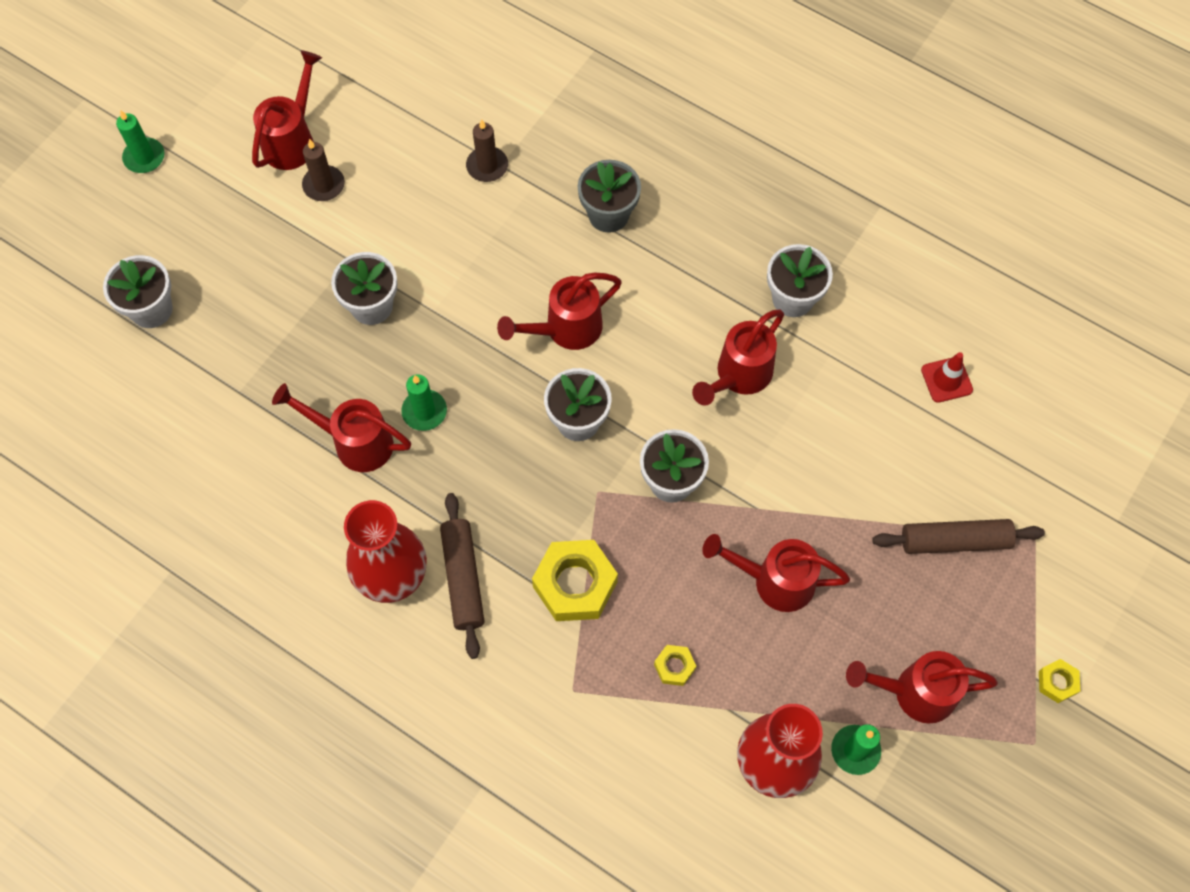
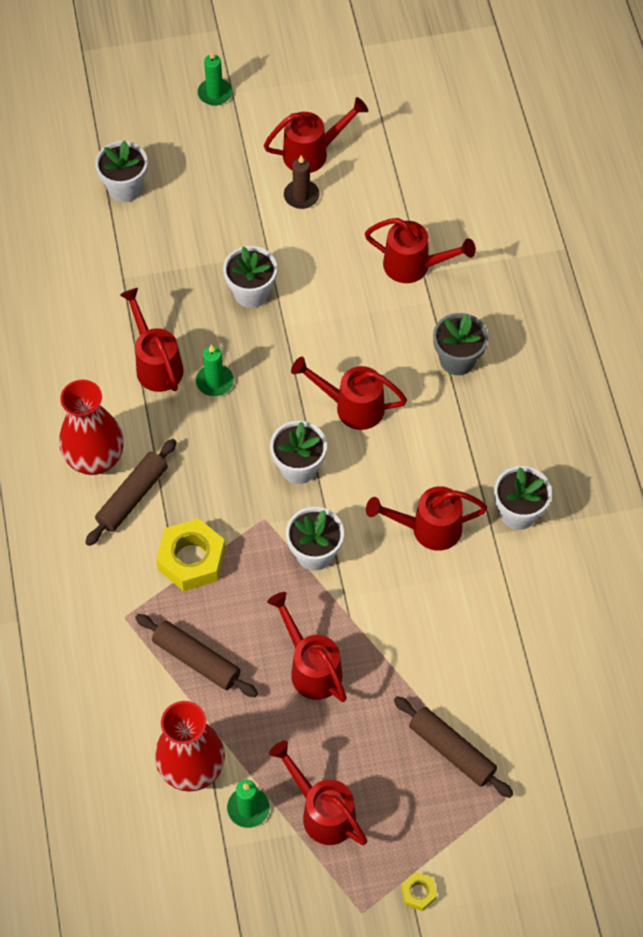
camera: 45 degrees right, 5 degrees down
(487, 166) = (414, 266): brown candle -> red watering can
(674, 667) = (196, 659): yellow nut -> brown rolling pin
(946, 380) = (562, 651): red traffic cone -> none

